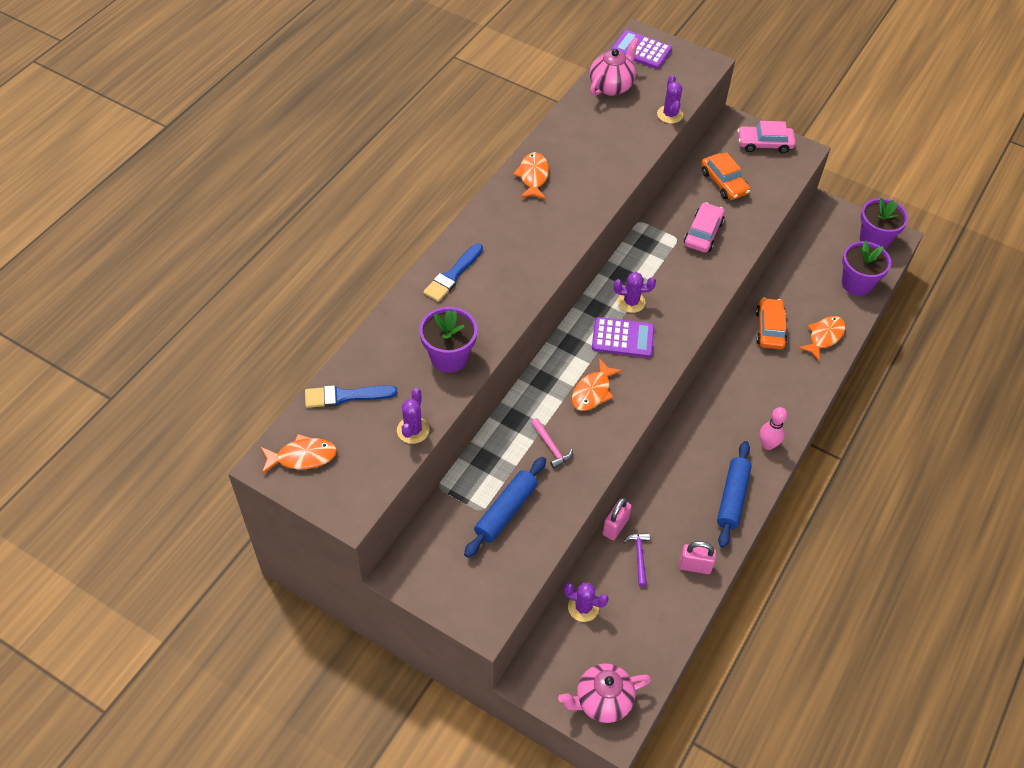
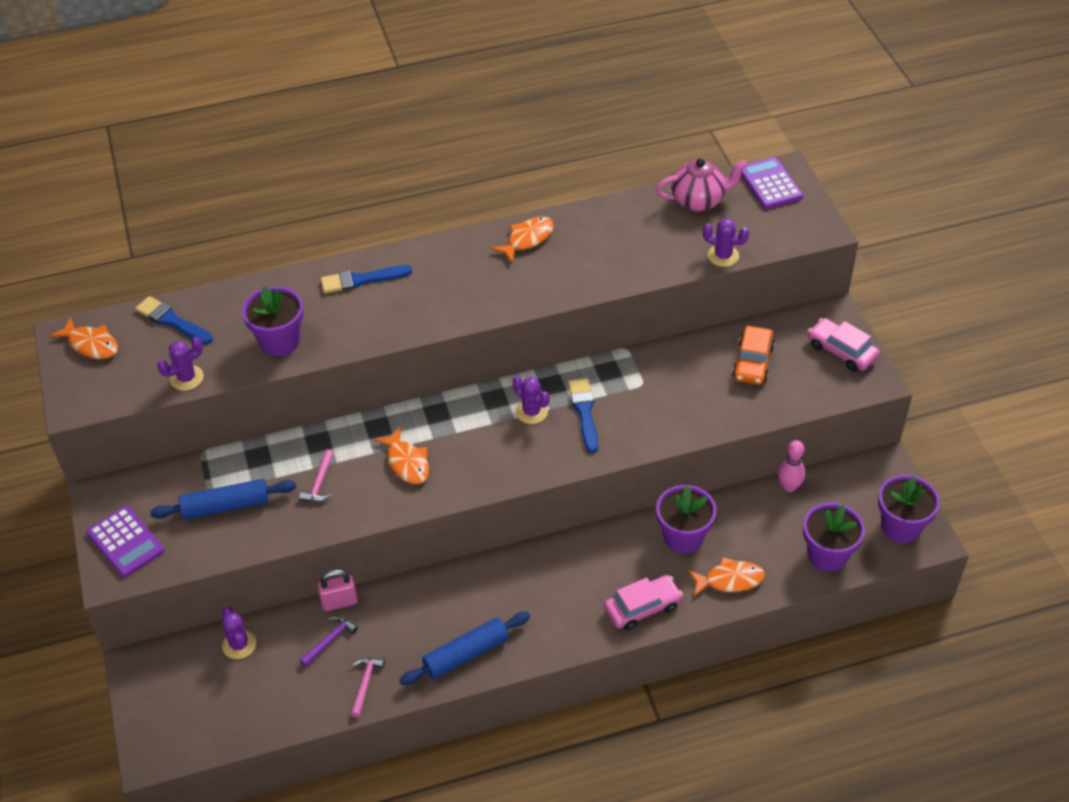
camera: 45 degrees right, 5 degrees down
(593, 391) = (407, 462): orange fish -> orange fish turned 105 degrees counterclockwise
(602, 701) = (168, 726): pink teapot -> none
(623, 338) = (486, 436): purple calculator -> purple calculator (125, 542)
(664, 280) = (584, 412): none -> blue brush
(670, 114) = (723, 256): purple cactus -> purple cactus turned 75 degrees clockwise
(694, 566) = (365, 683): pink padlock -> pink hammer
(703, 233) = (674, 395): pink car -> pink car (642, 607)
(767, 444) = (554, 634): pink bowling pin -> pink bowling pin (789, 487)
(770, 329) = (683, 537): orange car -> purple flower pot

